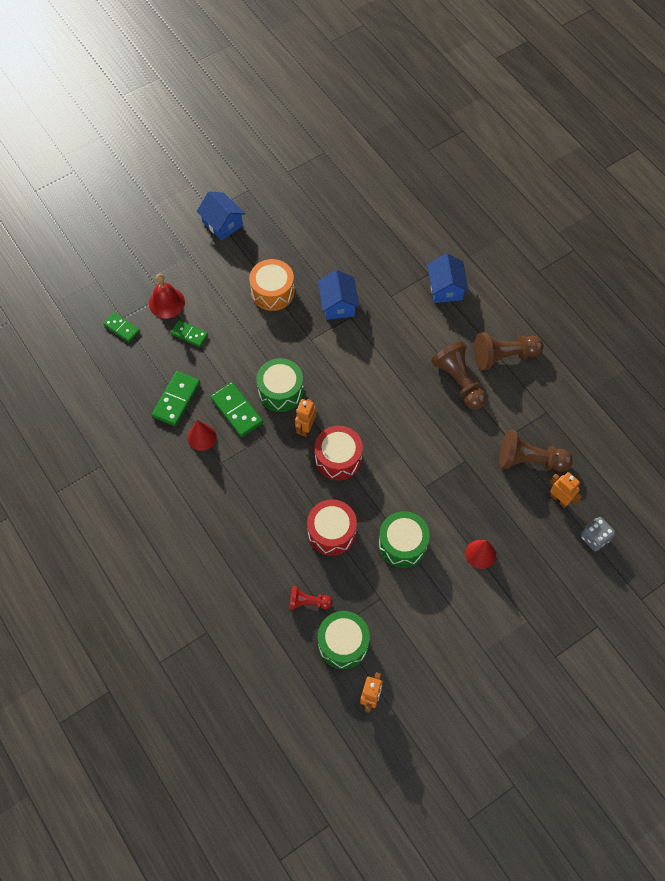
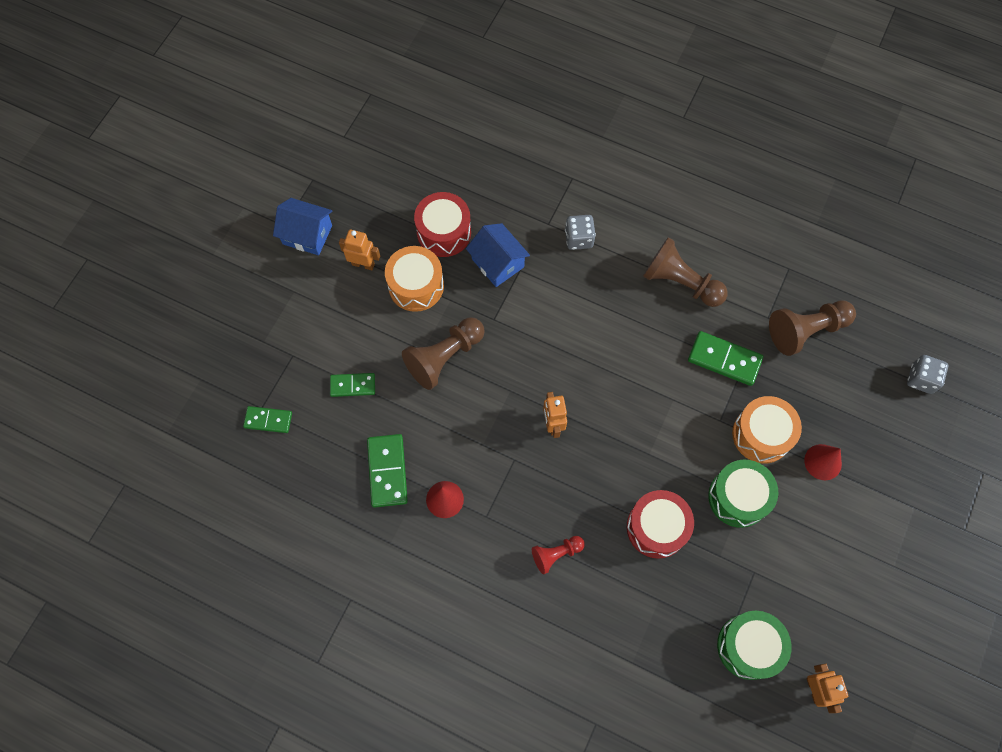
camera: 30 degrees left, 5 degrees up
(166, 303) = (302, 362): red bell -> none
(236, 411) = (464, 446): green domino -> green domino (724, 360)
(281, 391) = (498, 396): green drum -> none
(308, 602) = (682, 622): red pawn -> red pawn (556, 554)
(338, 458) = (610, 439): red drum -> red drum (444, 232)
(405, 316) = (579, 239): none -> grey dice
(445, 288) = (600, 185): blue house -> none
(448, 512) = (761, 435): none -> orange drum
(504, 356) = (708, 229): brown pawn -> brown pawn (444, 357)
(559, 499) = (861, 357): orange robot -> orange robot (363, 264)

